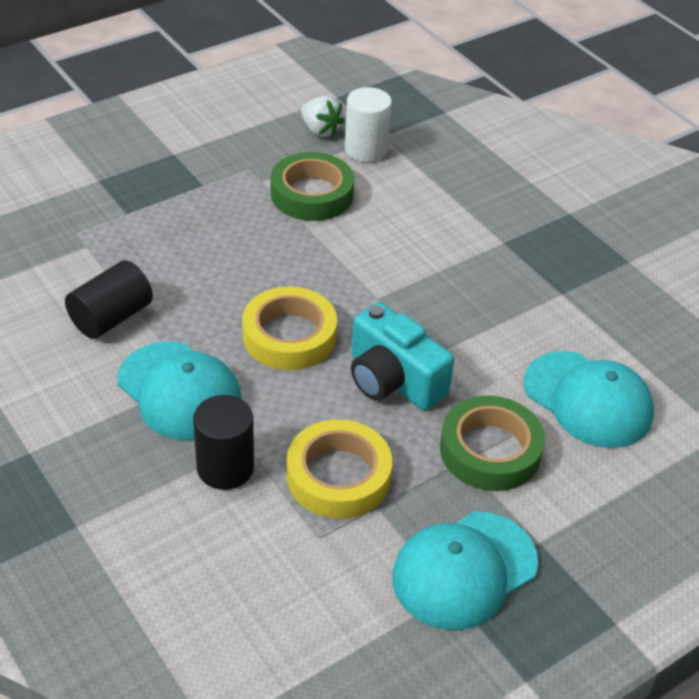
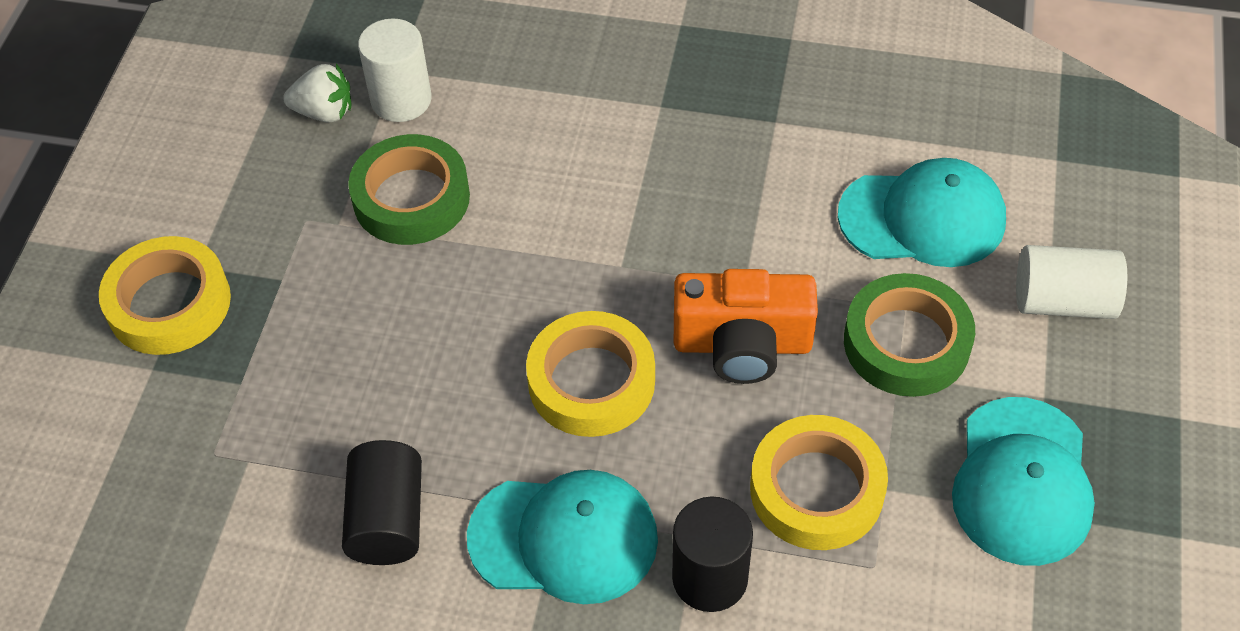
camera: 40 degrees left, 10 degrees up
(141, 160) = (169, 303): none -> yellow tape
(393, 380) = (742, 344): turquoise camera -> orange camera
(621, 505) = (1063, 301): none -> white cylinder

